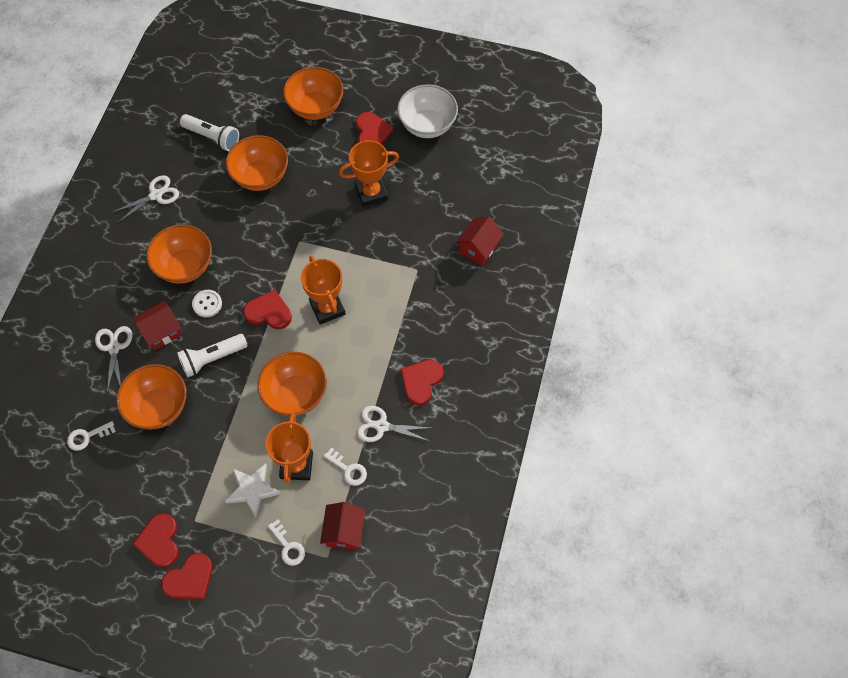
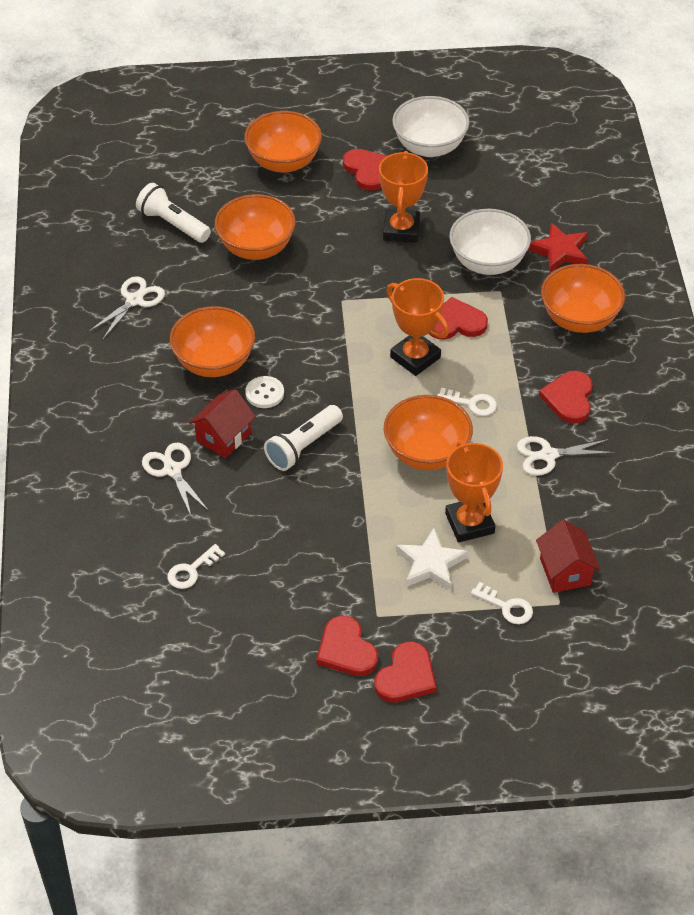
camera: 20 degrees left, 15 degrees down
(158, 407) = (265, 514): orange bowl -> orange bowl (579, 319)
(212, 137) = (172, 224): white flashlight -> white flashlight turned 150 degrees counterclockwise
(269, 312) = (346, 381): red heart -> red heart (456, 323)
(348, 469) = (533, 509): white key -> white key (471, 403)
(371, 193) = (401, 230): orange trophy -> orange trophy turned 45 degrees counterclockwise
(420, 241) = (488, 262): none -> white bowl
(478, 248) = (560, 251): red house -> red star

